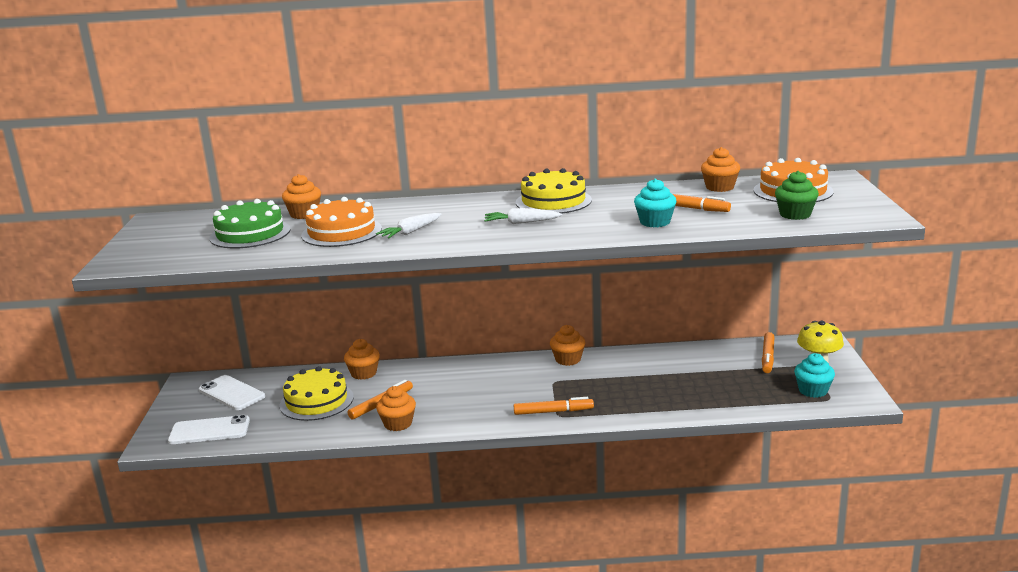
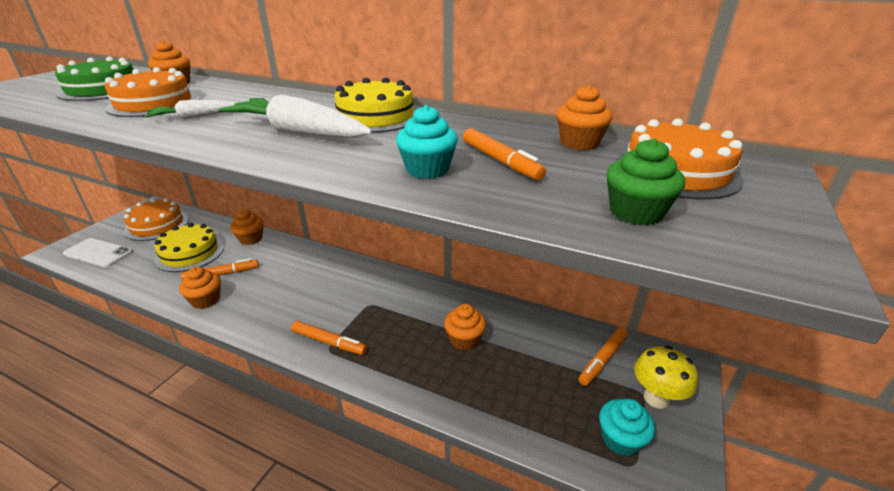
camera: 25 degrees right, 10 degrees up
(231, 393) = (157, 225): white phone -> orange cake
(521, 223) = (298, 132): white carrot -> white carrot, size x1.86
(568, 359) = (407, 283): orange cupcake -> orange cupcake (464, 339)

